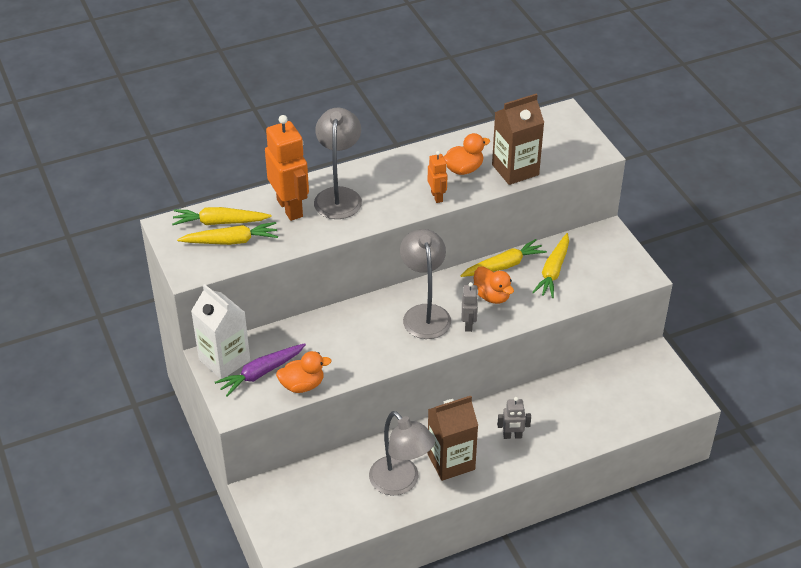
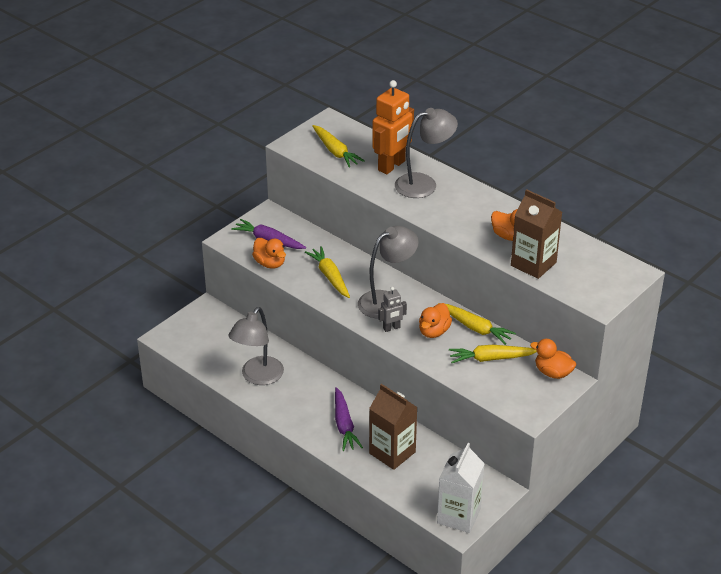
camera: 65 degrees right, 5 degrees down
(219, 222) = (351, 140): yellow carrot -> yellow carrot (330, 276)
(224, 360) = (270, 219): white carton -> white carton (459, 516)
(437, 196) = (464, 232): orange robot -> none
(451, 461) = (295, 398): brown carton -> brown carton (392, 453)
(512, 436) = (344, 425): grey robot -> purple carrot
(594, 238) = (553, 372): none -> orange duck

